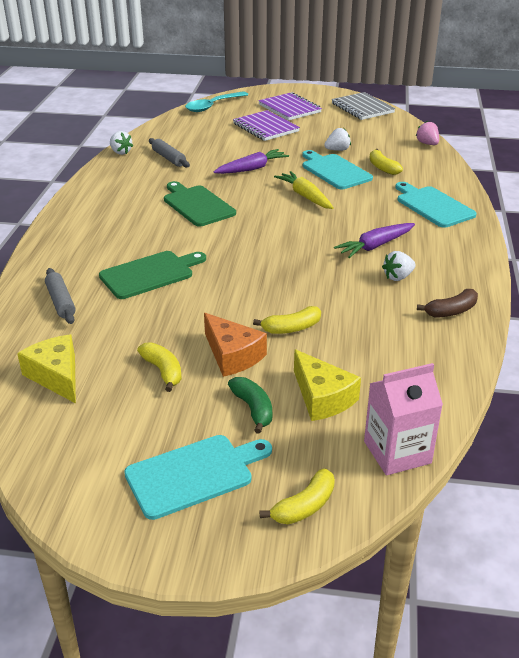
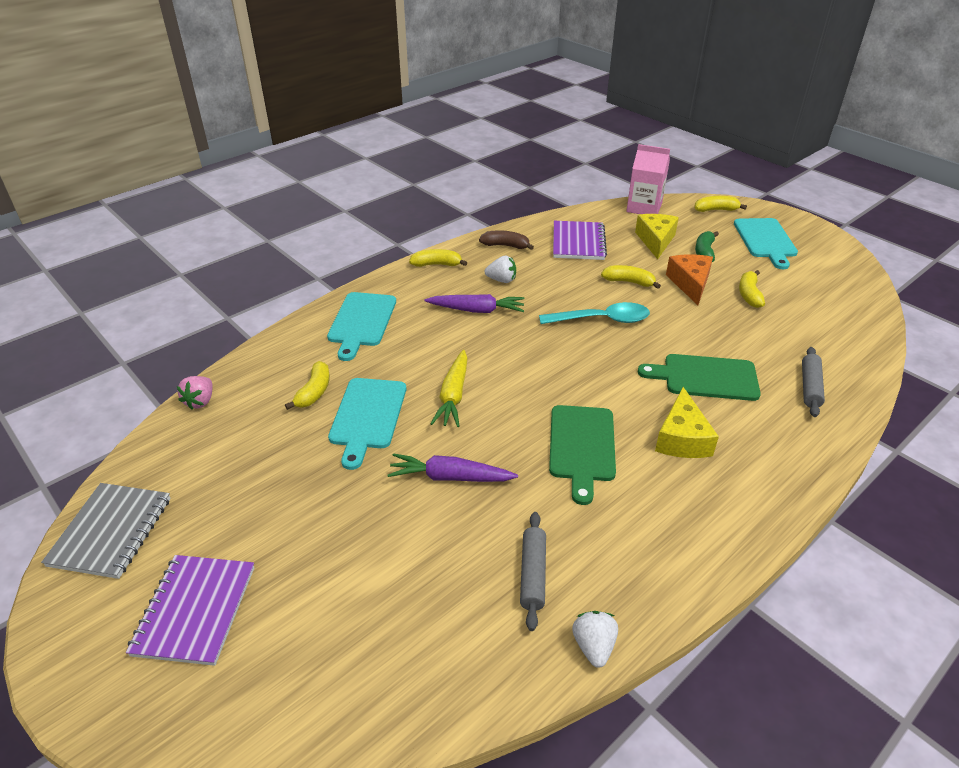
camera: 140 degrees left, 5 degrees up
(56, 376) = (834, 324): yellow cheese -> yellow cheese (682, 438)
(194, 474) = (765, 240): turquoise cutting board -> turquoise cutting board turned 105 degrees counterclockwise
(213, 106) = (289, 726): turquoise spoon -> turquoise spoon (601, 320)
(265, 128) = (309, 571): purple notebook -> purple notebook (578, 242)
(337, 150) = (305, 452): white strawberry -> none
(469, 265) = (437, 264): none -> yellow banana

